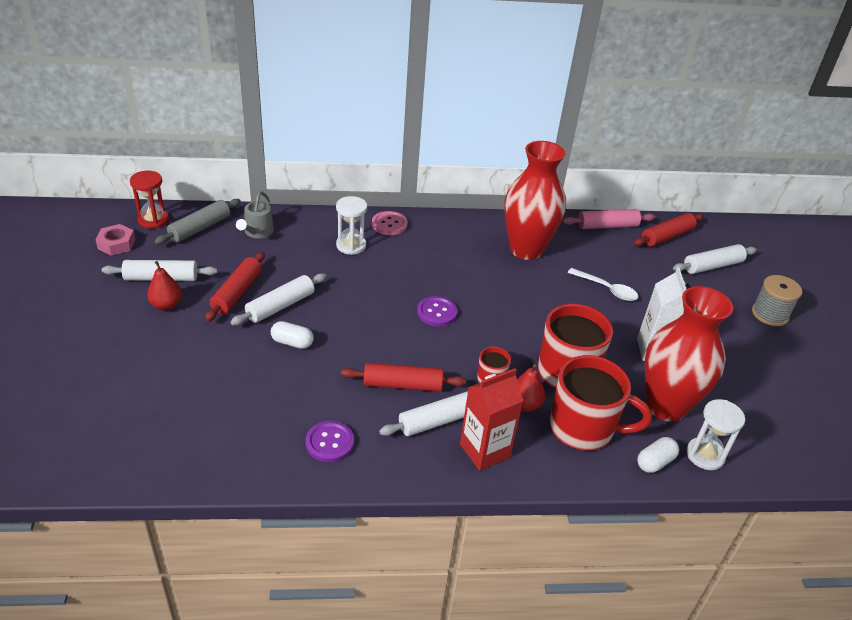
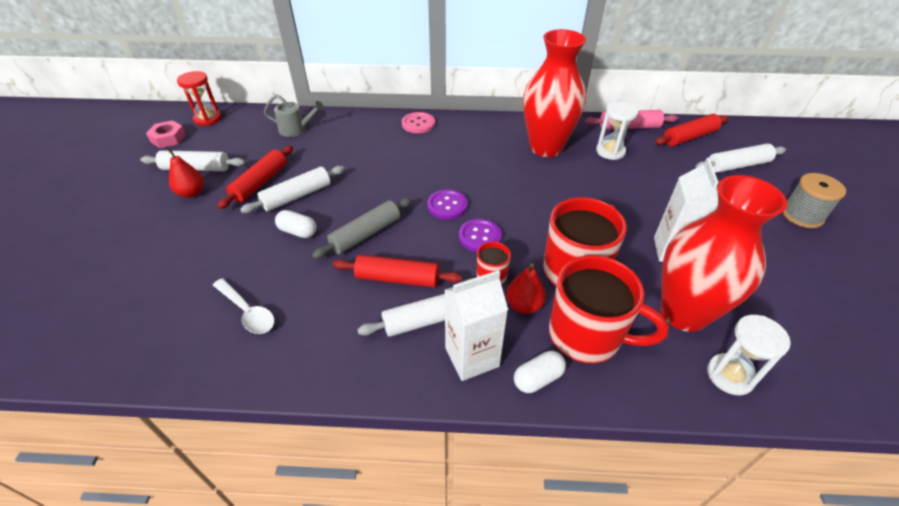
camera: 10 degrees right, 5 degrees up
(200, 228) = (246, 126): grey rolling pin -> grey rolling pin (365, 234)
(257, 232) = (296, 129): grey watering can -> grey watering can turned 105 degrees counterclockwise
(329, 442) = (306, 339): purple button -> purple button (480, 236)
(351, 245) = (378, 142): white hourglass -> white hourglass (610, 151)
(484, 451) = (472, 357): red carton -> white carton
(606, 289) = (624, 186): white spoon -> white spoon (247, 311)
(655, 462) = (668, 381): white capsule -> white capsule (538, 378)

